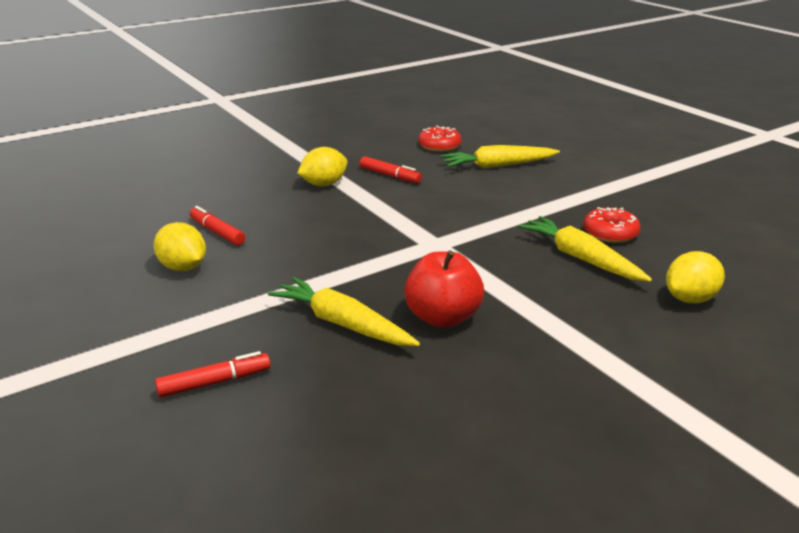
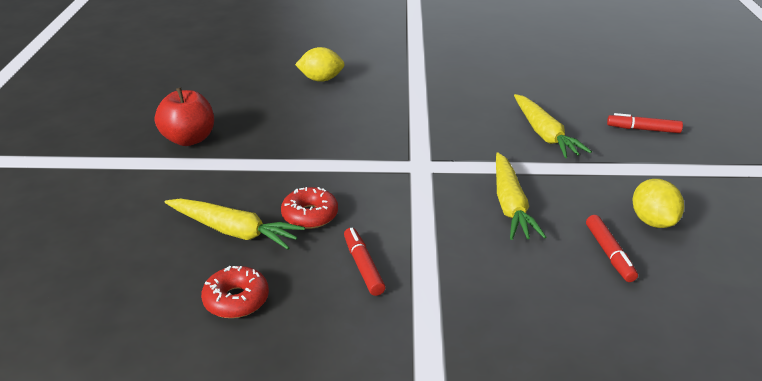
camera: 145 degrees left, 5 degrees up
(324, 184) = (450, 284): yellow lemon -> none
(442, 318) = (477, 117): red apple -> red apple (189, 139)
(580, 258) = (336, 119): yellow carrot -> yellow carrot (510, 205)
(610, 233) = (282, 127): red donut -> red donut (310, 215)

